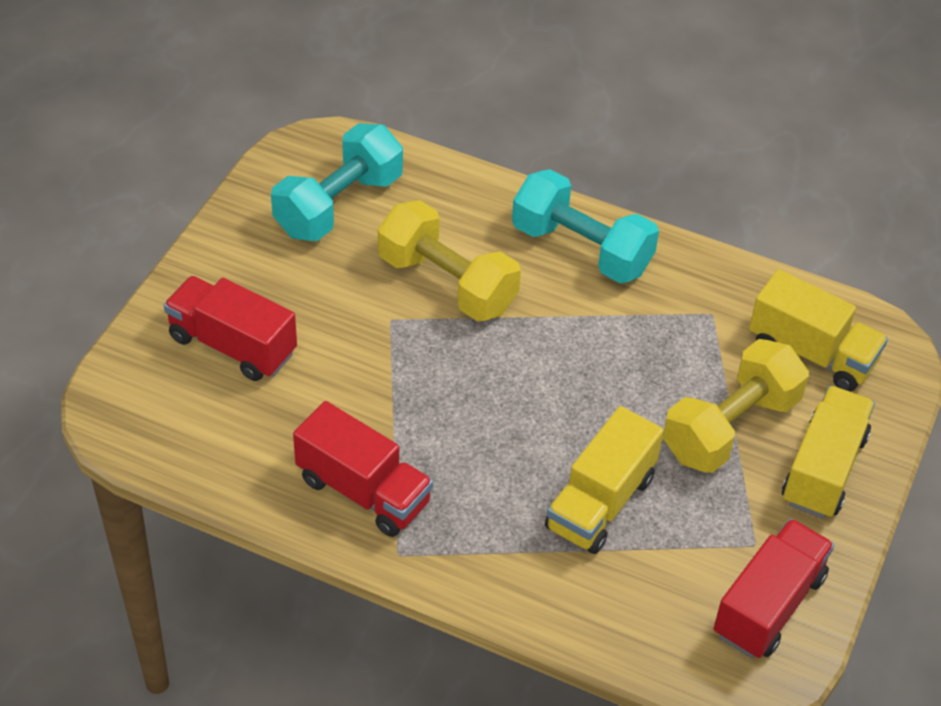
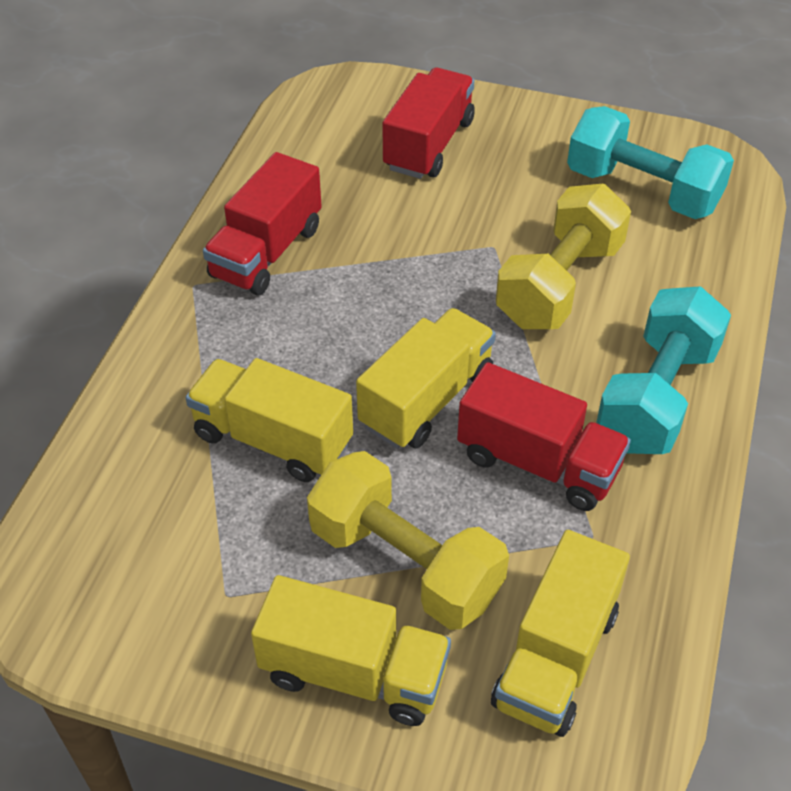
camera: 85 degrees right, 0 degrees up
(568, 392) = (426, 399): none -> yellow truck
(768, 605) = (137, 611): red truck -> red truck (538, 462)

